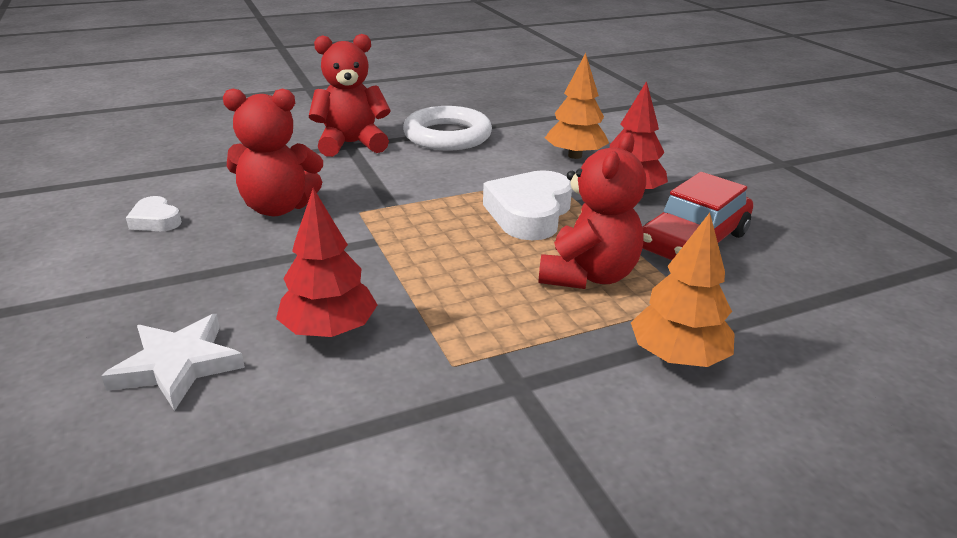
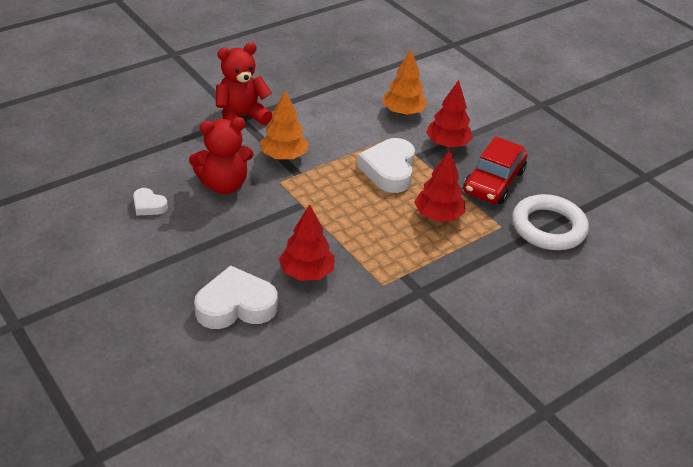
camera: 15 degrees left, 10 degrees up
(178, 365) = (236, 305): white star -> white heart
(447, 136) = (307, 100): white ring -> white ring (548, 227)
(588, 275) = (438, 216): red teddy bear -> red tree
(677, 357) = (497, 264): orange tree -> orange tree (284, 156)

